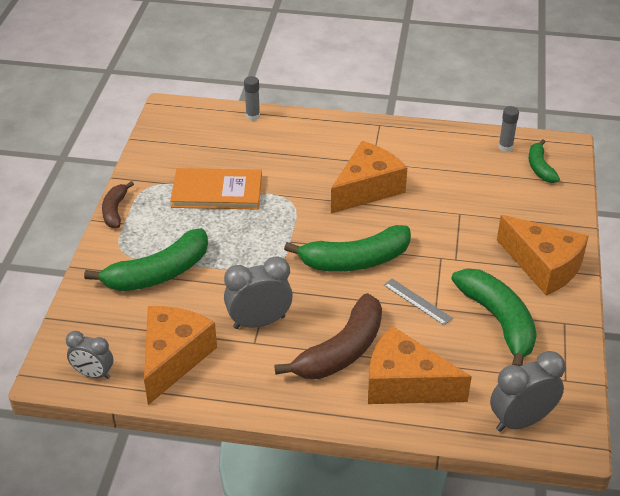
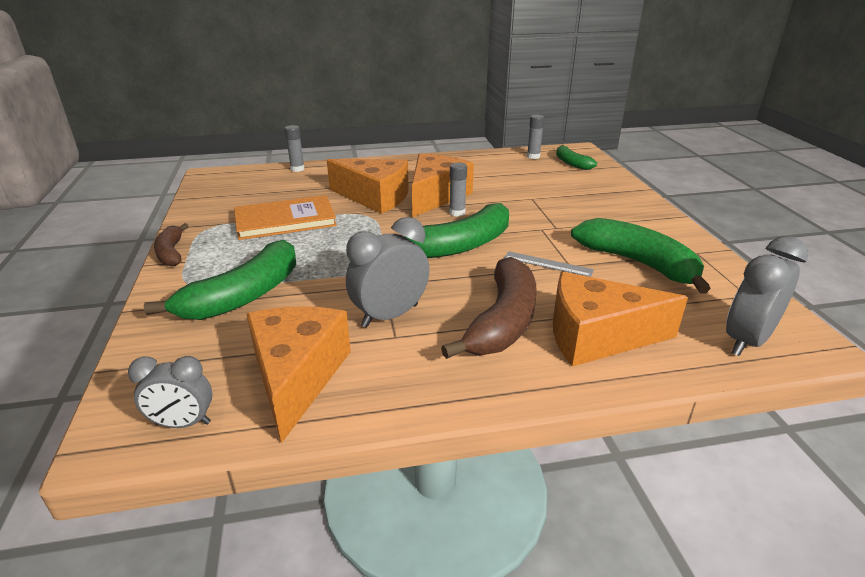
camera: 20 degrees left, 10 degrees down
(375, 217) = (457, 213): none -> grey glue stick
(543, 266) = (636, 218): orange cheese -> orange cheese (375, 197)

